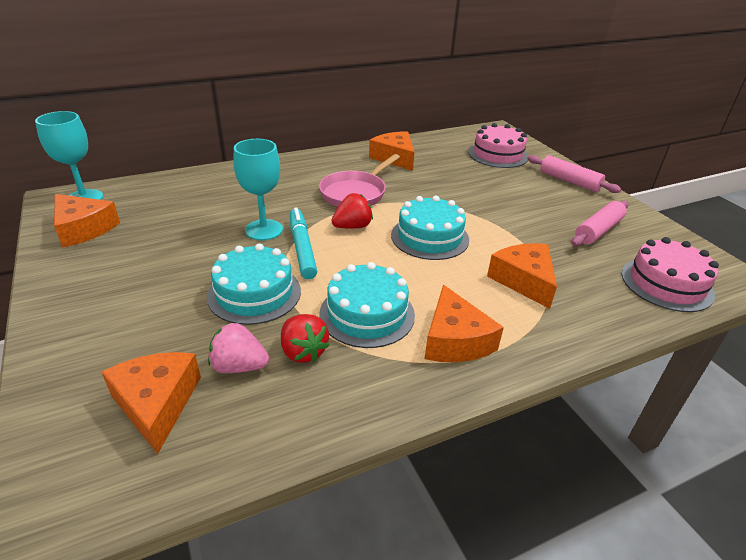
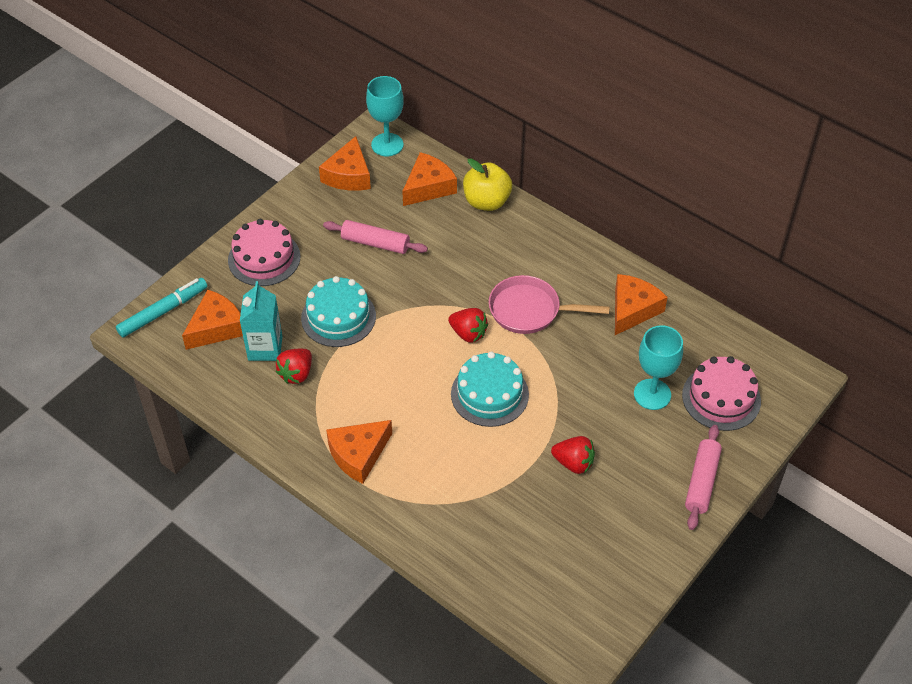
camera: 65 degrees right, 15 degrees up
(221, 176) = (486, 202): none -> yellow apple
(239, 366) = (265, 348): pink strawberry -> turquoise carton
(264, 230) = (421, 278): turquoise goblet -> turquoise goblet (652, 394)
(302, 248) = (412, 316): turquoise marker -> turquoise marker (163, 311)
(367, 314) = (356, 392): turquoise cake -> none
(524, 280) = (465, 481): orange cheese -> orange cheese (428, 187)
(529, 222) = (573, 463): none -> red strawberry
(598, 230) = (598, 525): pink rolling pin -> pink rolling pin (375, 243)
(666, 284) = (532, 591): pink cake -> pink cake (264, 258)

